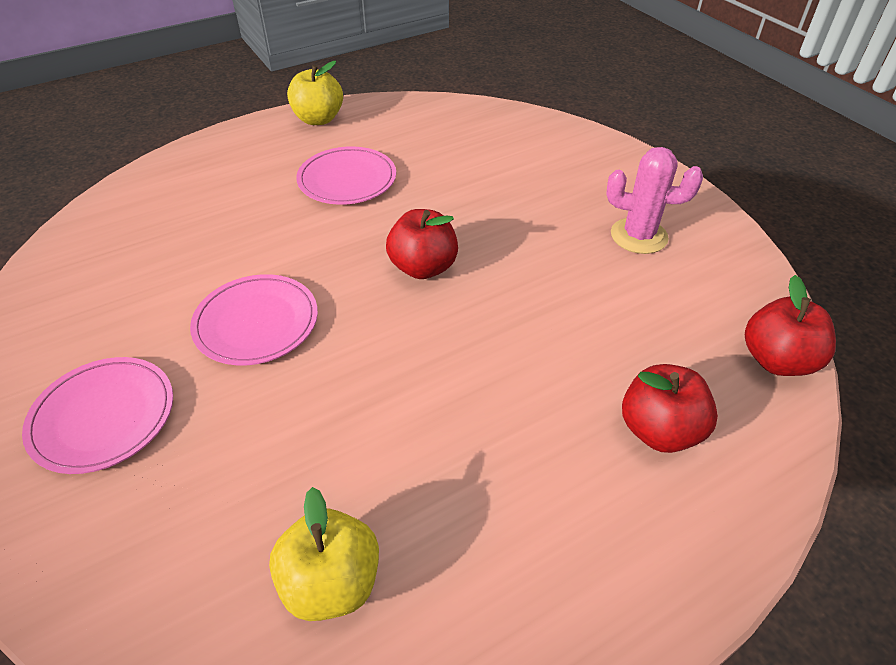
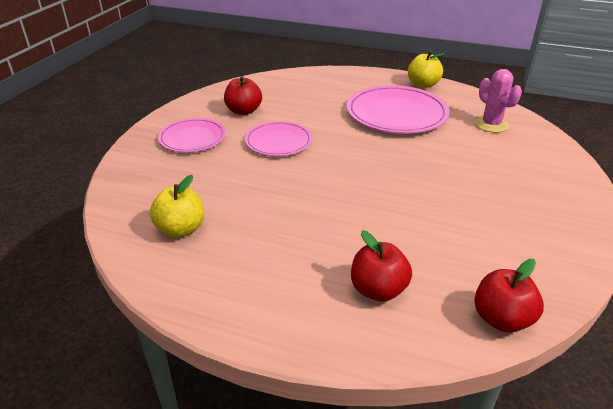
camera: 50 degrees right, 10 degrees down
(347, 180) = (396, 114): pink plate -> pink plate, size x1.64
(423, 267) = (375, 163): red apple -> red apple (243, 111)
(639, 236) = (518, 219): pink cactus -> pink cactus (491, 124)

